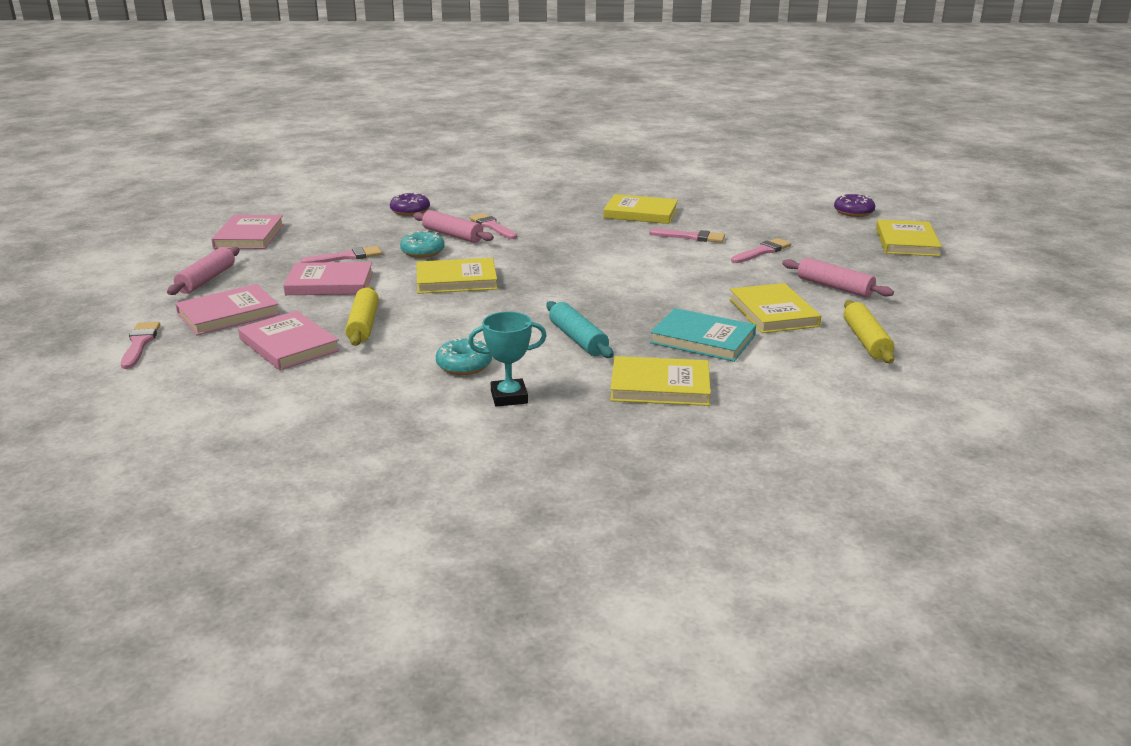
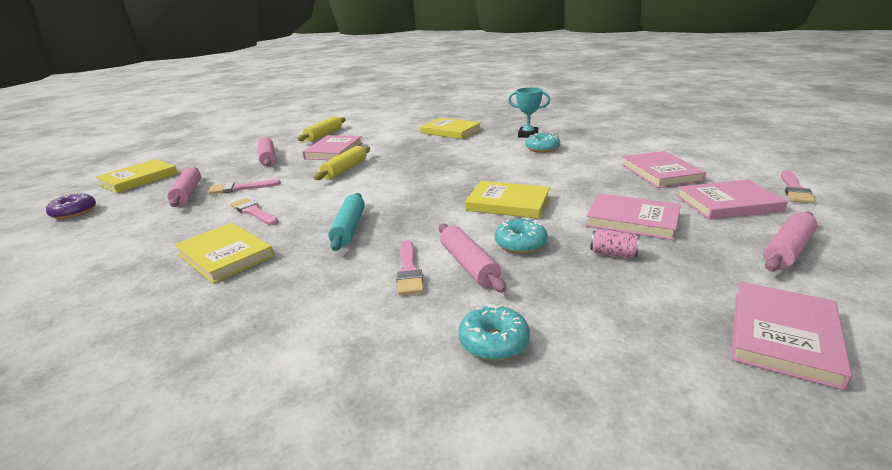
camera: 150 degrees left, 0 degrees up
(346, 257) = (613, 254): pink brush -> pink can
(364, 325) = (602, 178): yellow rolling pin -> yellow rolling pin (345, 169)
(410, 211) = (494, 342): purple donut -> turquoise donut
(578, 339) = (463, 152): turquoise rolling pin -> turquoise rolling pin (349, 228)
(703, 339) = (397, 144): turquoise book -> none
(773, 312) = (334, 151): yellow book -> pink book
(802, 239) = (187, 193): none -> pink rolling pin

